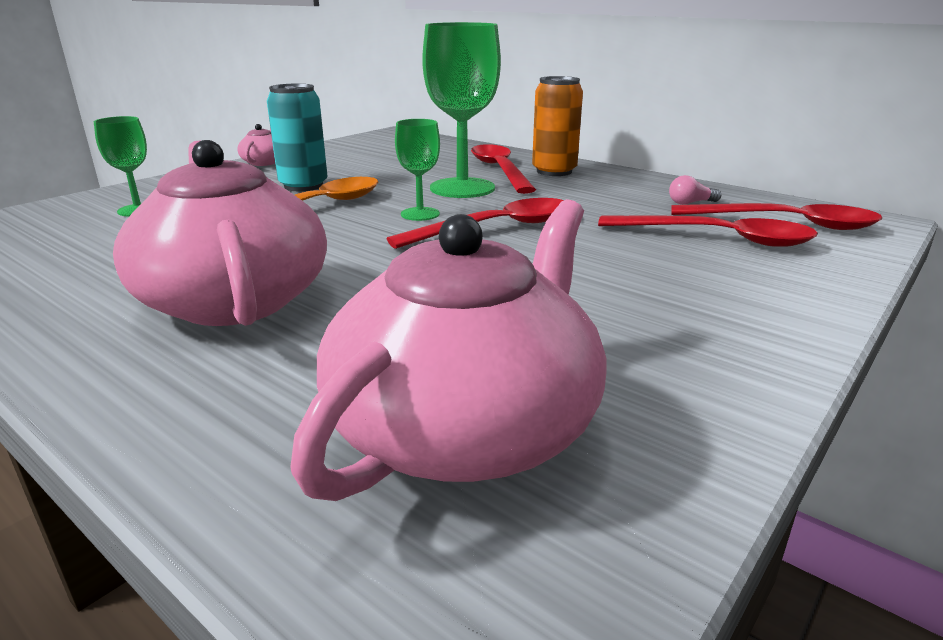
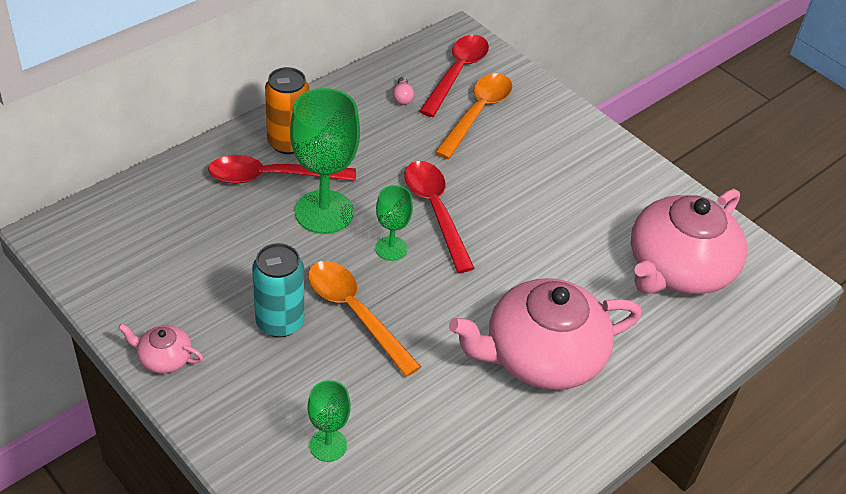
camera: 85 degrees left, 20 degrees up
(466, 425) = (678, 268): pink teapot -> pink teapot turned 90 degrees counterclockwise
(717, 238) = (477, 113): red spoon -> orange spoon

